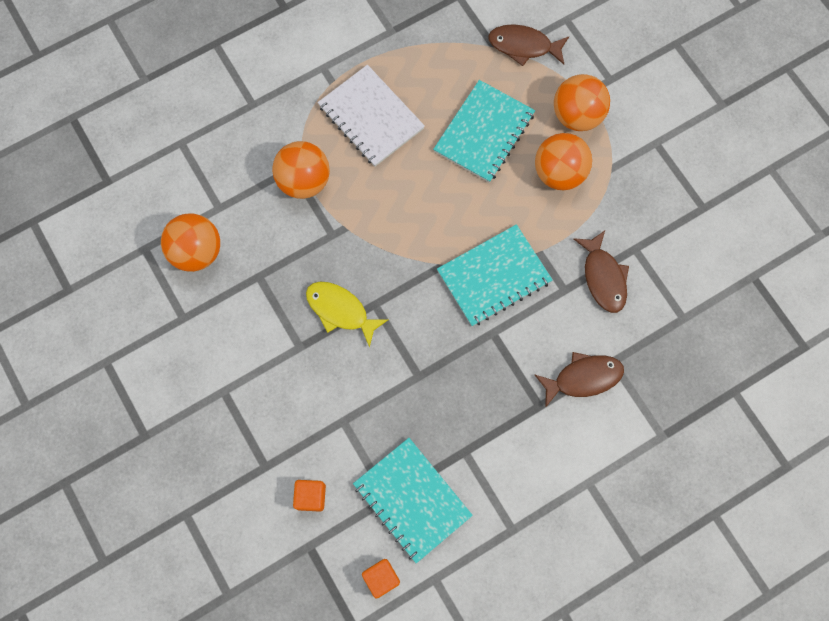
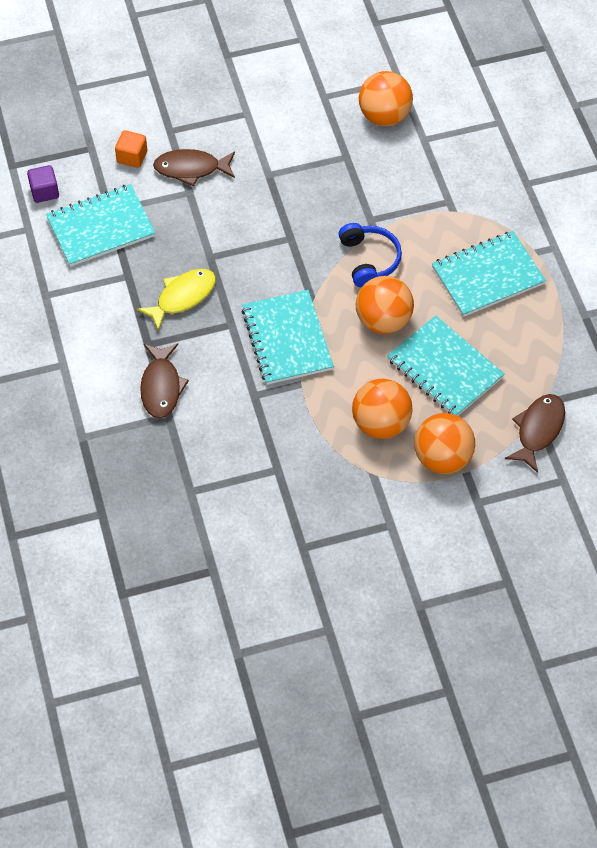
camera: 105 degrees right, 15 degrees down
(304, 181) = (432, 208): orange ball -> orange ball (383, 321)
(340, 310) = (293, 211): yellow fish -> yellow fish (182, 297)
(371, 117) = (488, 276): white notebook -> turquoise notebook
(381, 225) = (369, 260): none -> blue headphones
(381, 578) = (44, 192): orange cube -> purple cube
(603, 277) = (256, 432): brown fish -> brown fish (191, 169)

